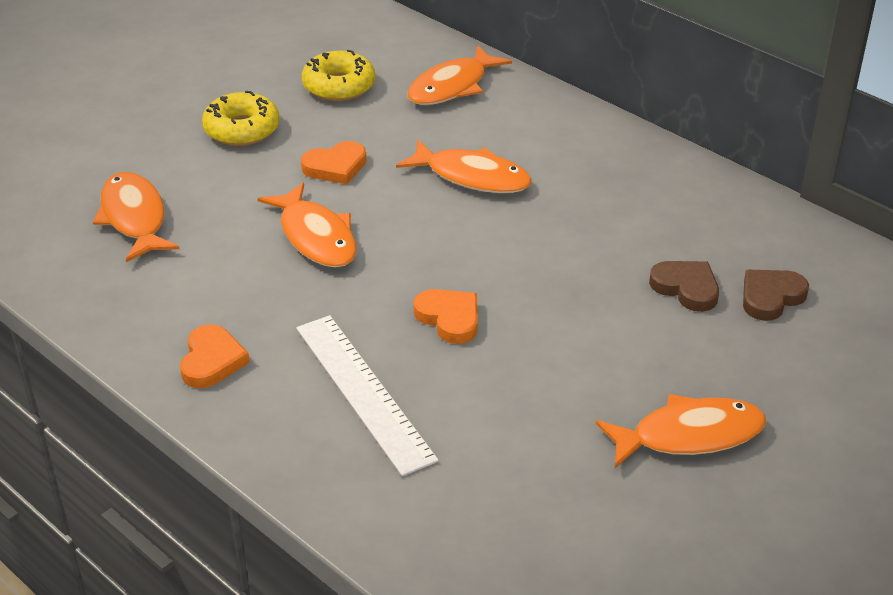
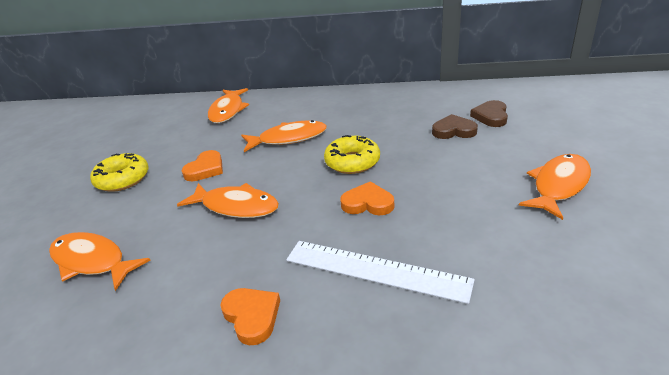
camera: 35 degrees left, 5 degrees down
(339, 86) = (163, 135): yellow donut -> yellow donut (352, 162)

